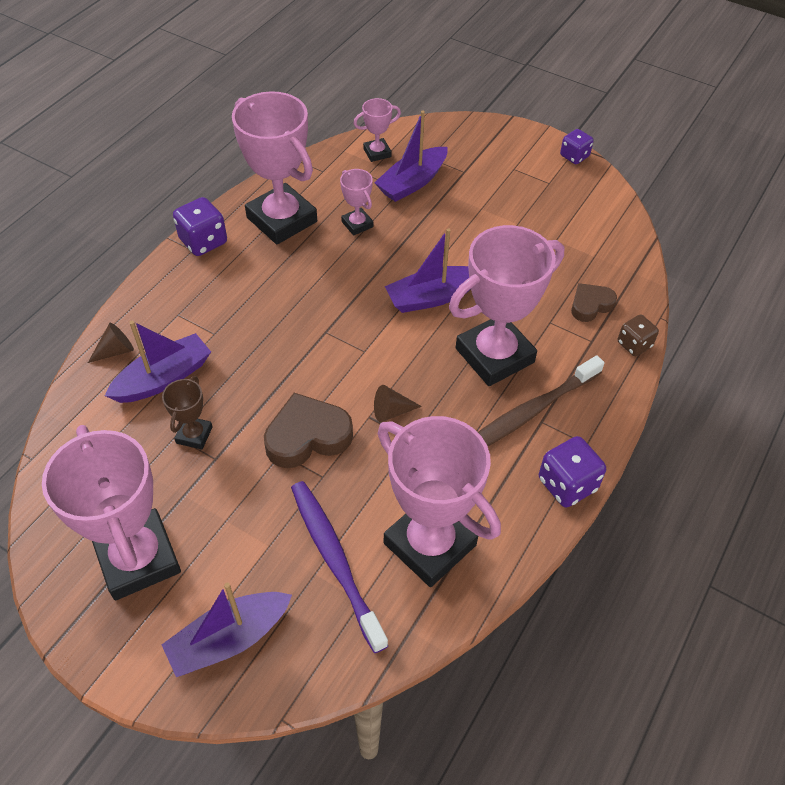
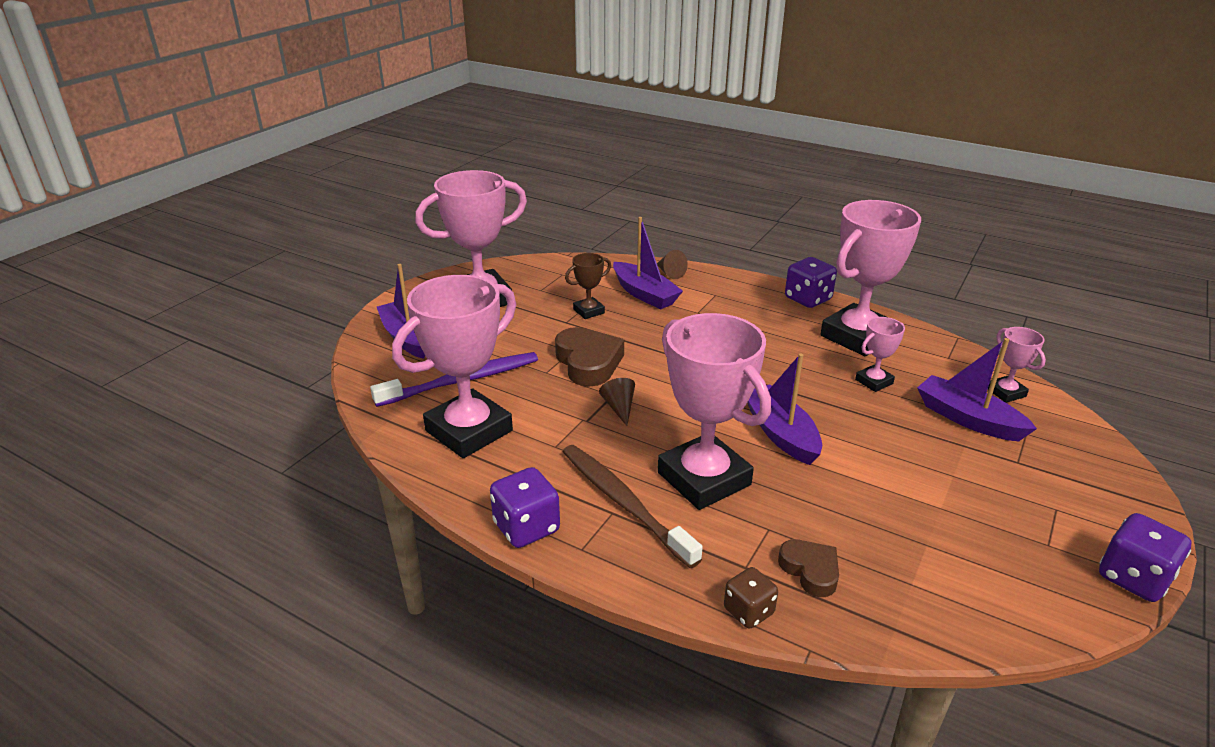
camera: 90 degrees right, 20 degrees down
(194, 435) = (589, 311): brown trophy -> brown trophy turned 45 degrees counterclockwise
(574, 156) = (1133, 578): purple dice -> purple dice, size x1.51

